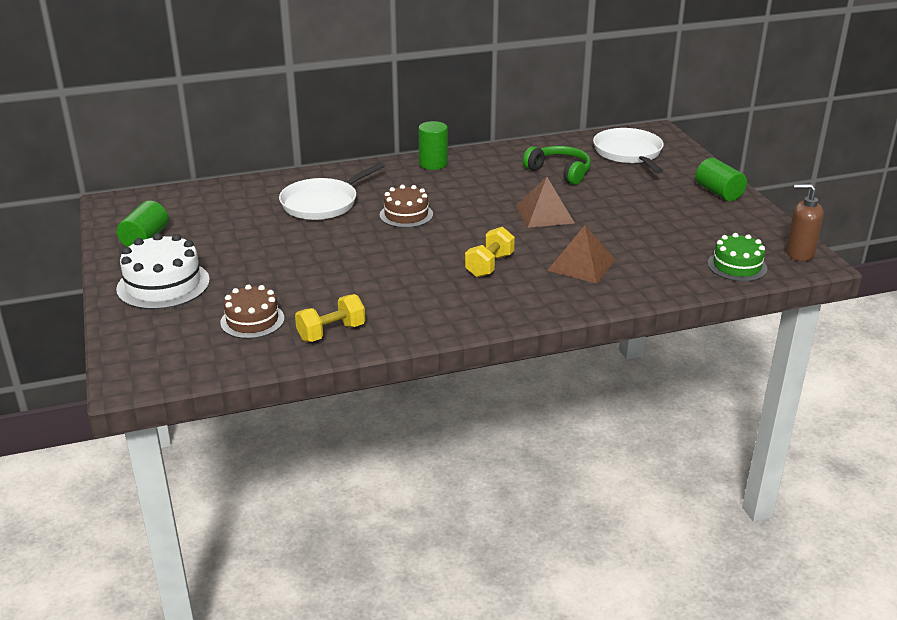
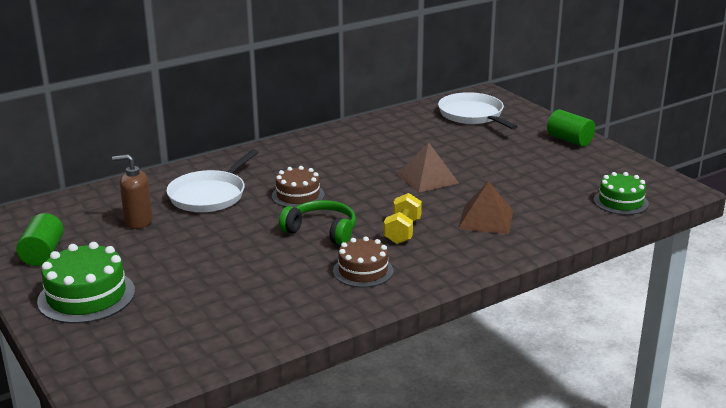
camera: 15 degrees left, 5 degrees down
(163, 285) = (86, 296): white cake -> green cake
(252, 320) = (199, 317): brown cake -> brown cake (363, 271)
(331, 332) = (285, 316): yellow dumbbell -> none
(433, 164) = (298, 145): green cylinder -> none
(560, 172) = (420, 139): green headphones -> green headphones (322, 231)
(799, 253) = (666, 184): brown soap dispenser -> brown soap dispenser (138, 222)

